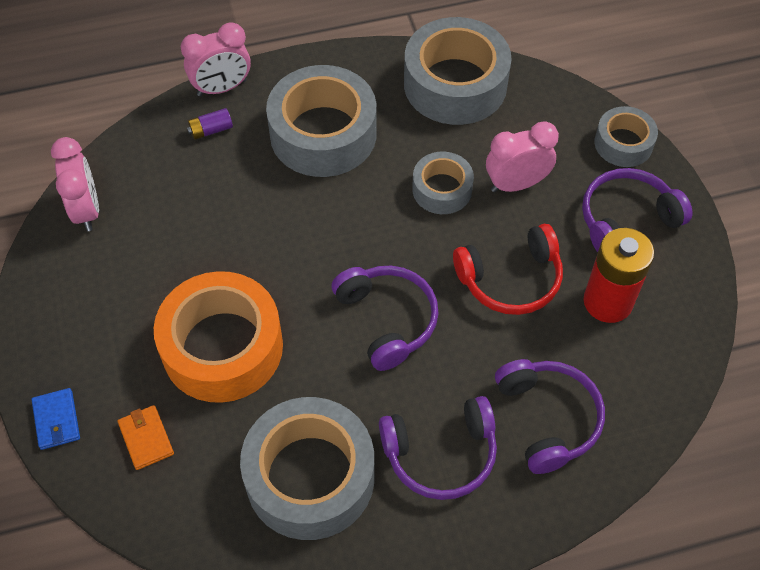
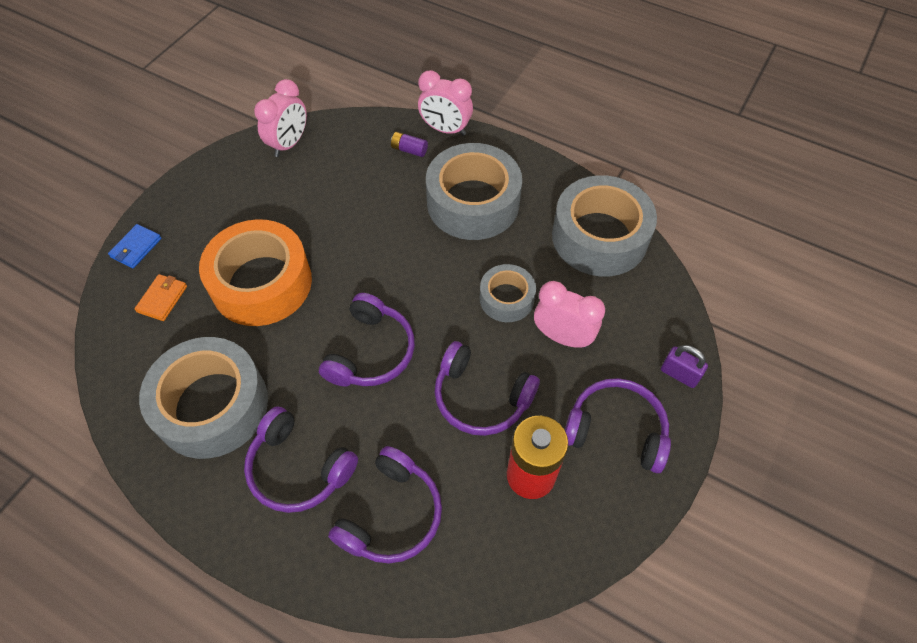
camera: 45 degrees right, 0 degrees up
(511, 279) = (481, 397): red headphones -> purple headphones
(623, 143) = (679, 374): grey tape -> purple padlock

